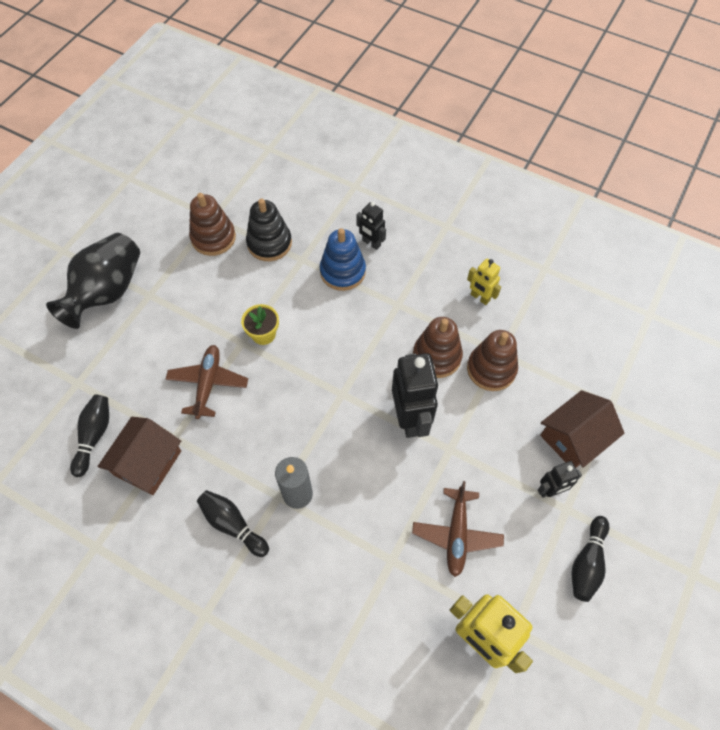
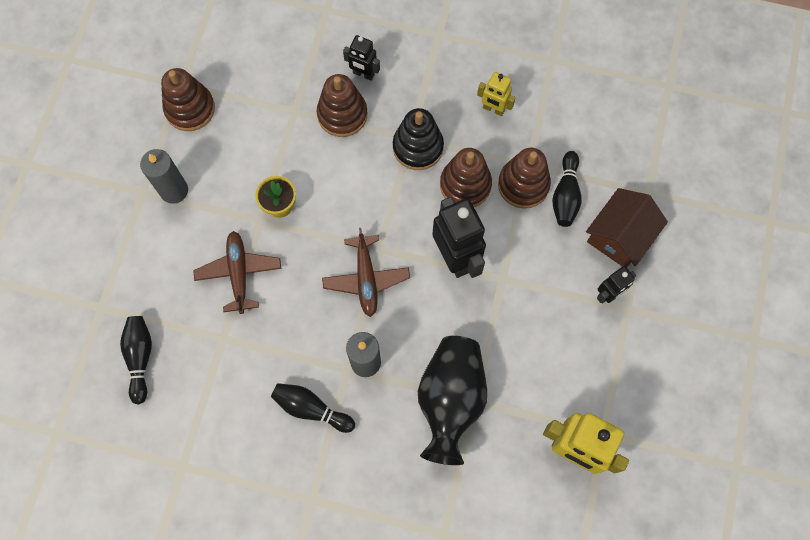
camera: 15 degrees left, 10 degrees up
(107, 292) = (95, 200): black vase -> black vase (450, 400)
(148, 463) = (205, 370): brown house -> none
(176, 300) = (174, 190): none -> grey candle
(269, 243) = (253, 100): black stacking toy -> black stacking toy (418, 147)
(342, 271) = (342, 114): blue stacking toy -> brown stacking toy
(456, 534) = (529, 360): brown plane -> brown plane (366, 278)
(587, 562) = (656, 354): black bowling pin -> black bowling pin (565, 195)

